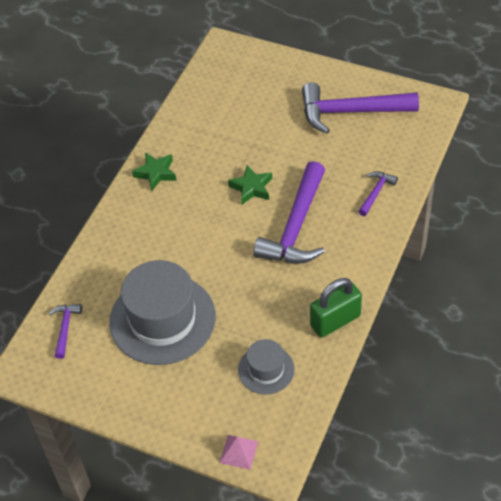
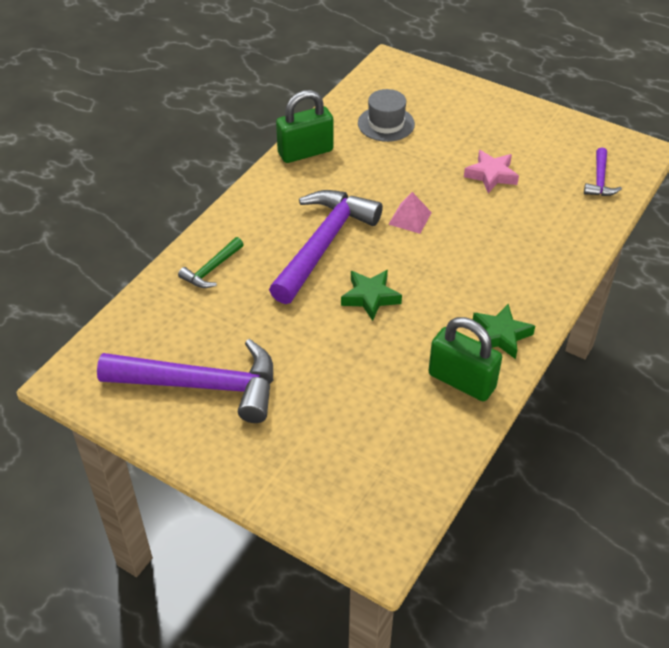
camera: 175 degrees left, 5 degrees down
(162, 319) = (491, 175): grey hat -> pink star
(182, 139) = (461, 381): none -> green padlock
(239, 452) = (421, 74): pink pyramid -> pink pyramid (410, 218)
(376, 193) = (212, 269): purple hammer -> green hammer

